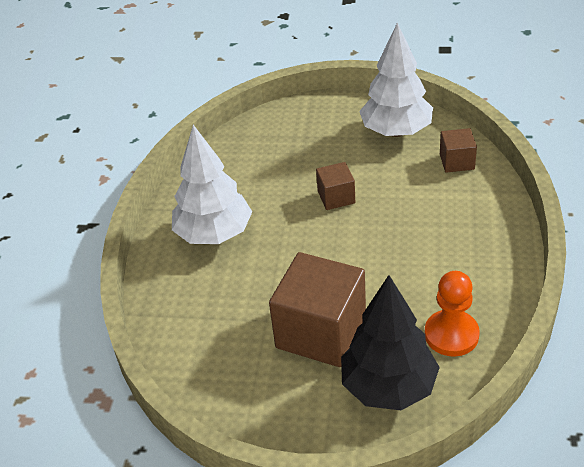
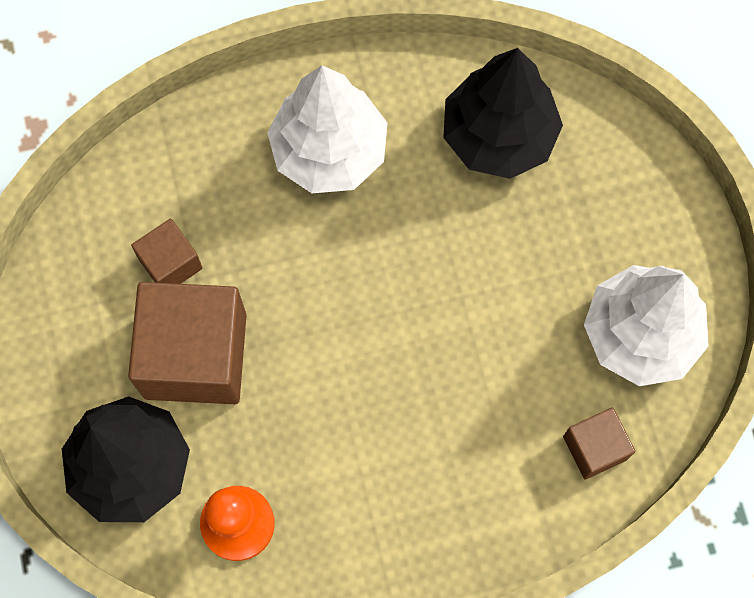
camera: 65 degrees right, 30 degrees up
(248, 160) = (498, 136): none -> black tree
(336, 197) = (456, 291): brown cube -> brown cube (170, 263)

